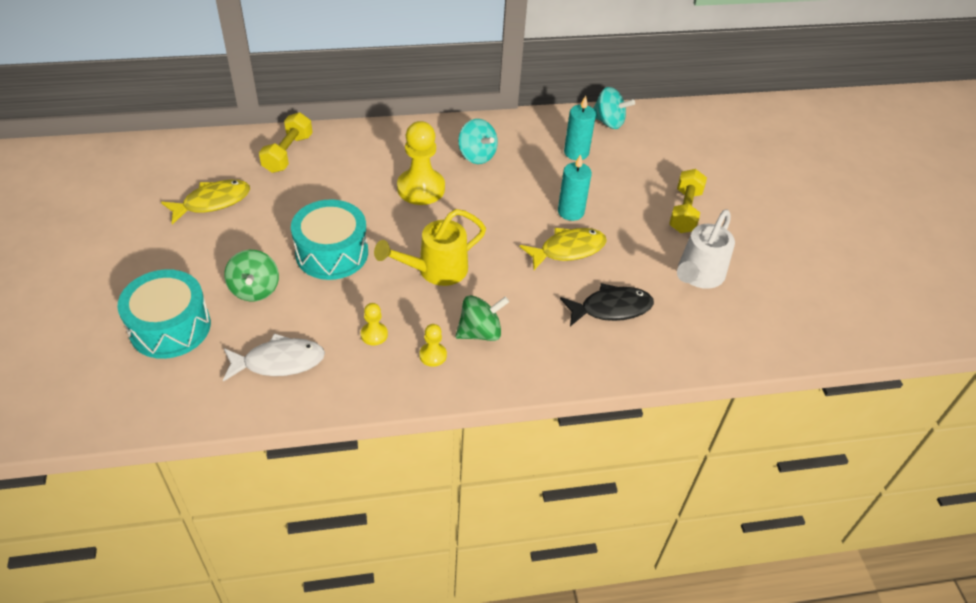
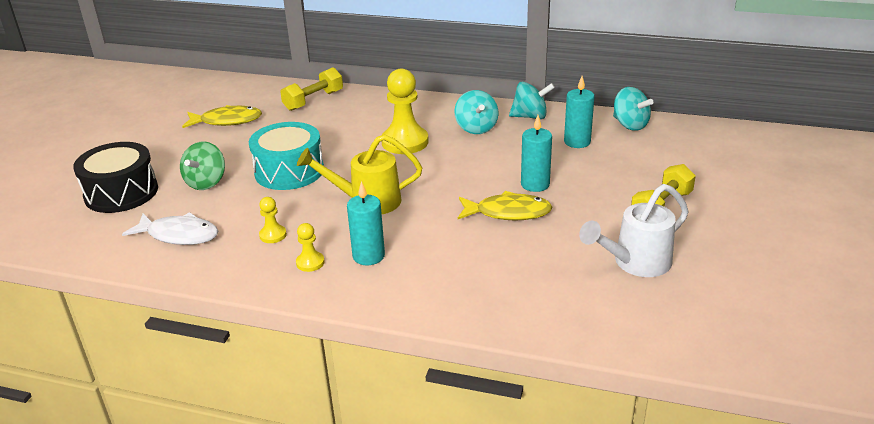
camera: 30 degrees right, 15 degrees down
(170, 327) = (121, 193): turquoise drum -> black drum
(480, 332) = (368, 256): green spinning top -> turquoise candle
(517, 130) = (530, 116): none -> turquoise spinning top
(611, 308) = (516, 268): black fish -> none

